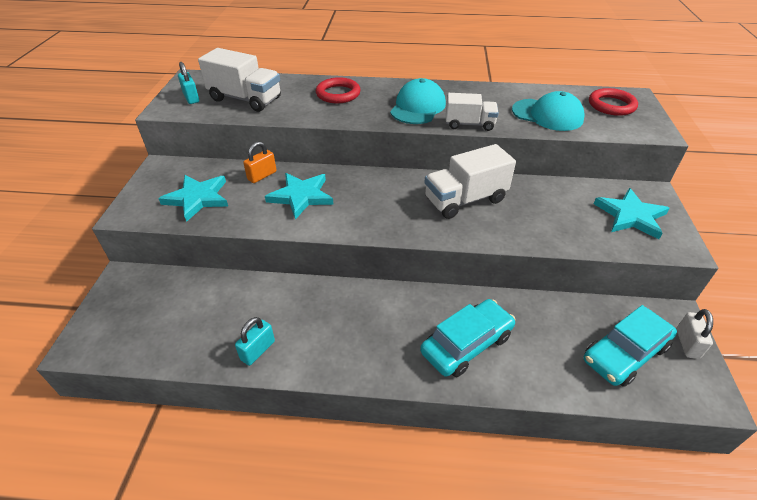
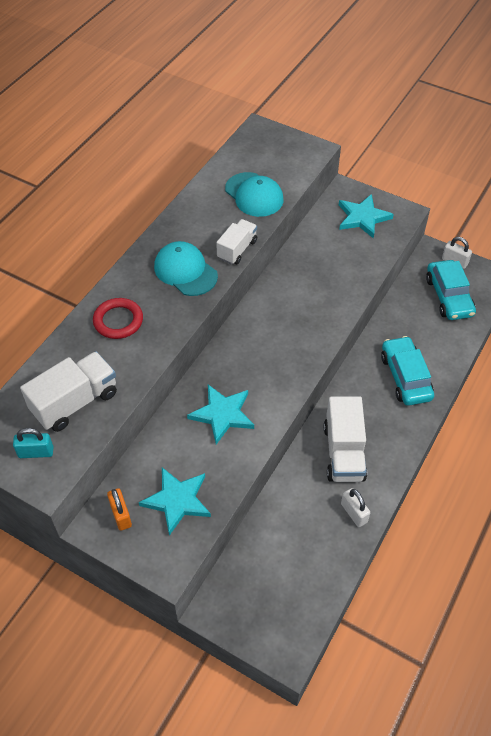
camera: 65 degrees left, 10 degrees up
(258, 350) = (354, 513): turquoise padlock -> white padlock
(262, 175) = (170, 437): orange padlock -> orange padlock (121, 515)
(465, 200) = (292, 302): white truck -> white truck (344, 452)
(547, 115) = (254, 195): turquoise cap -> turquoise cap turned 90 degrees clockwise
(611, 105) = (264, 150): red ring -> none

